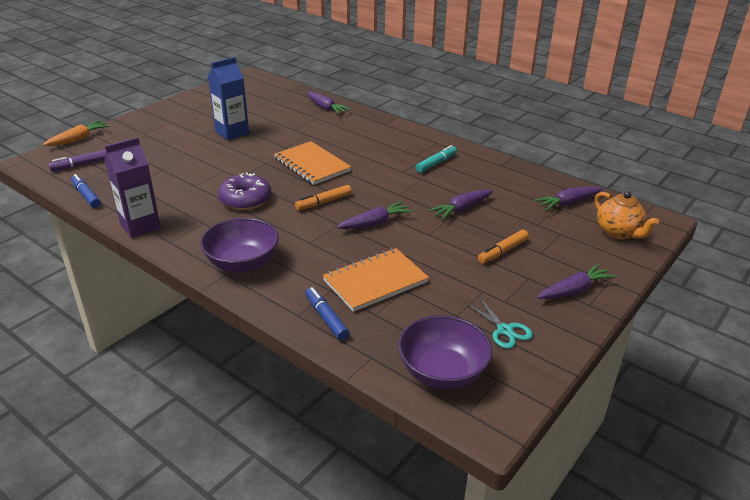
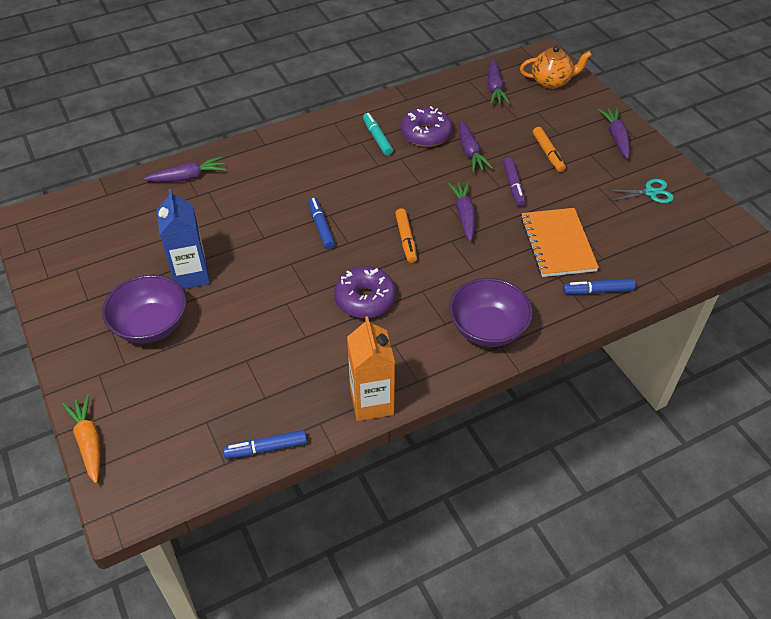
camera: 65 degrees left, 15 degrees up
(80, 165) = (174, 447): purple marker -> purple marker (513, 186)
(140, 226) = (372, 402): purple carton -> orange carton
(312, 165) = (321, 227): orange notebook -> blue marker
(442, 372) = (687, 243): purple bowl -> purple bowl (151, 325)
(464, 183) = (426, 134): none -> purple donut

